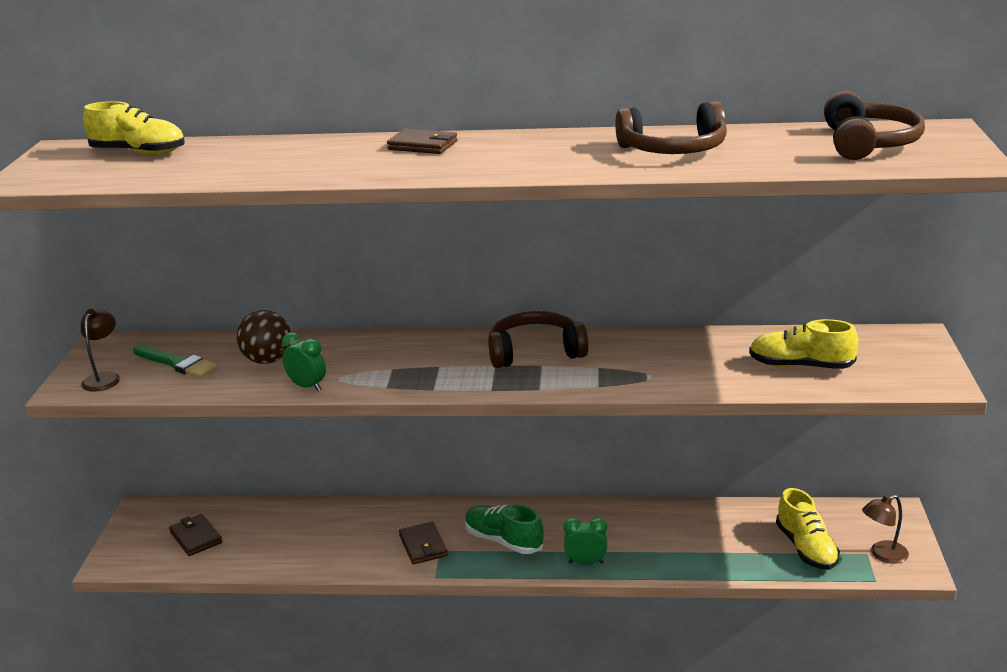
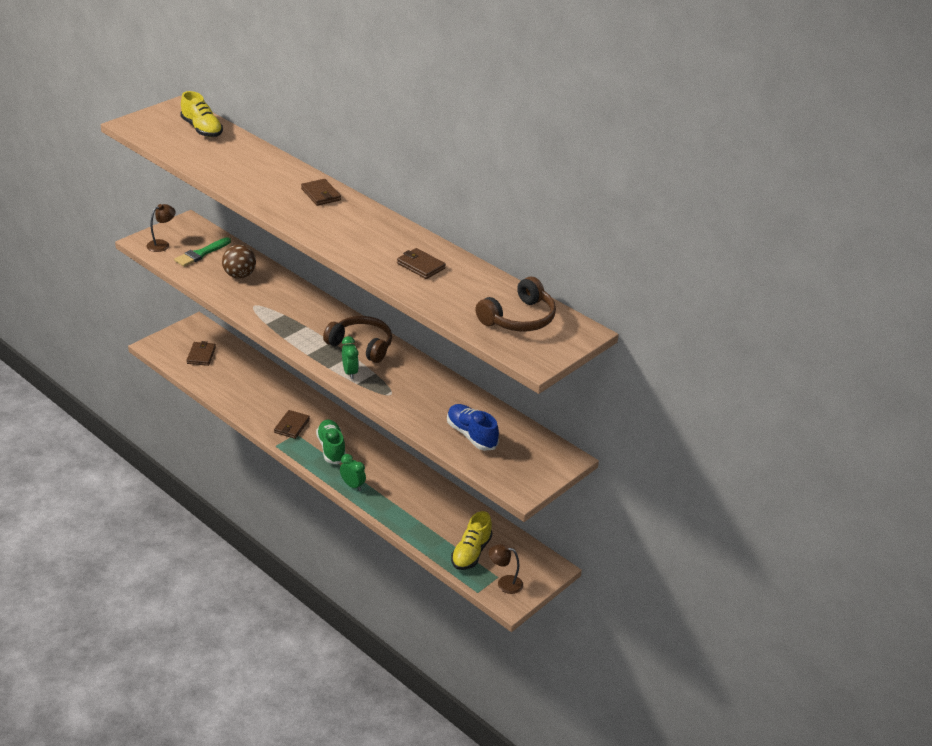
camera: 35 degrees right, 10 degrees up
(177, 363) = (201, 254): green brush -> green brush turned 60 degrees clockwise
(307, 387) = (234, 302): green clock -> green clock (350, 372)
(674, 150) = (421, 266): brown headphones -> brown wallet
(801, 366) = (471, 435): yellow shoe -> blue shoe

